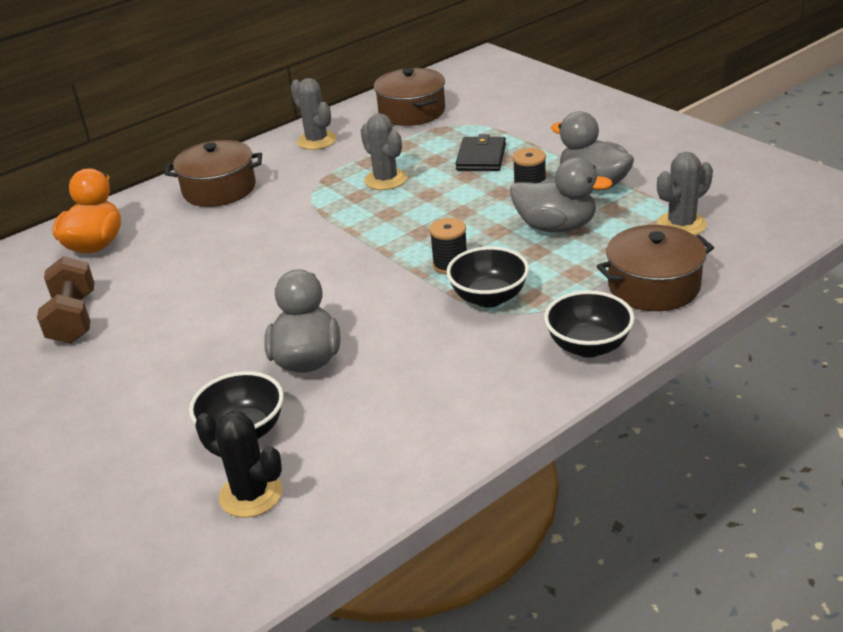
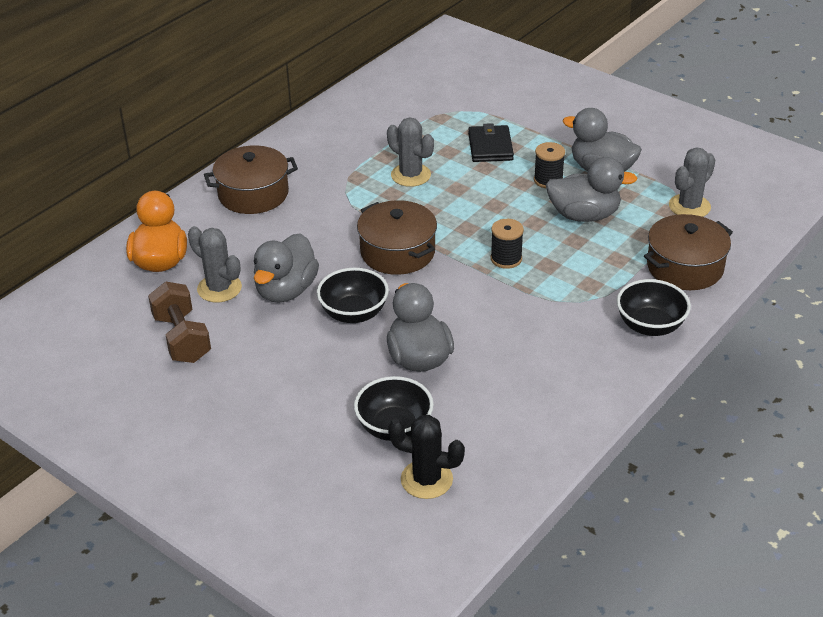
camera: 15 degrees left, 5 degrees up
(203, 280) = (286, 290): none -> grey duck
(316, 141) = (324, 135): grey cactus -> grey cactus (219, 288)
(412, 112) = (404, 98): brown pot -> brown pot (397, 252)
(489, 298) = (552, 288): black bowl -> black bowl (354, 313)

